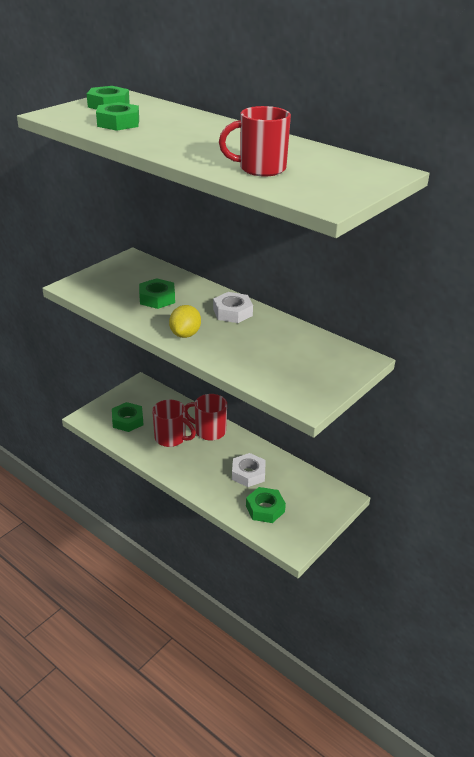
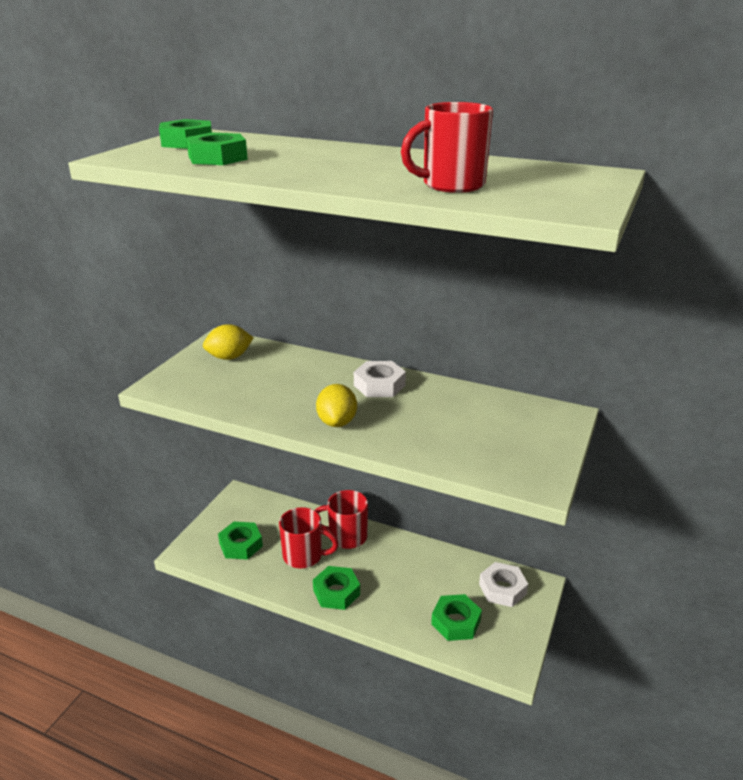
camera: 15 degrees left, 5 degrees down
(132, 272) = (229, 357): none -> yellow lemon
(157, 298) = (277, 383): green nut -> green nut (336, 592)
(248, 474) = (416, 581): white nut -> white nut (502, 589)

